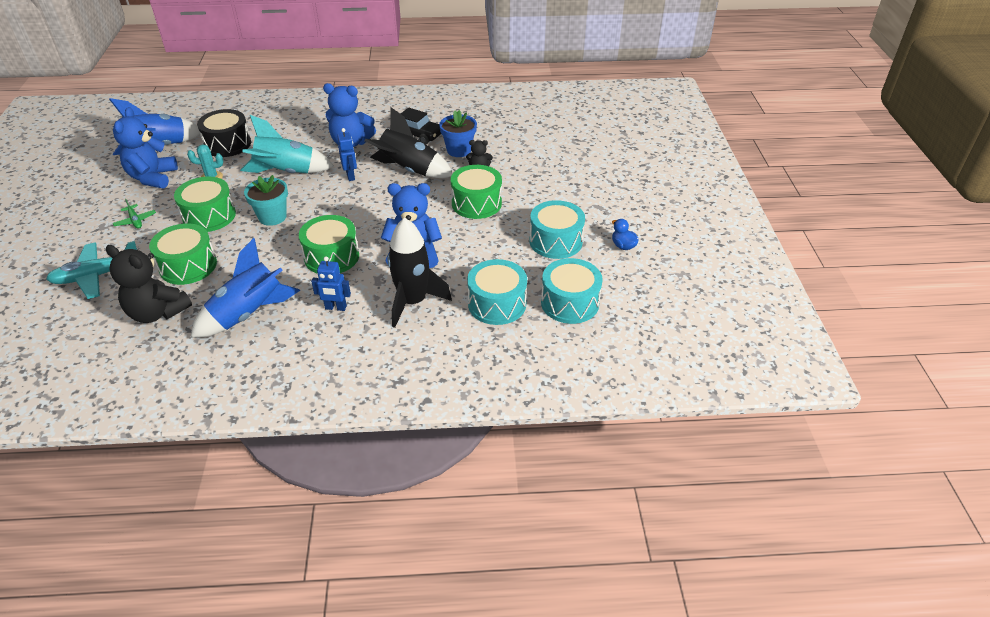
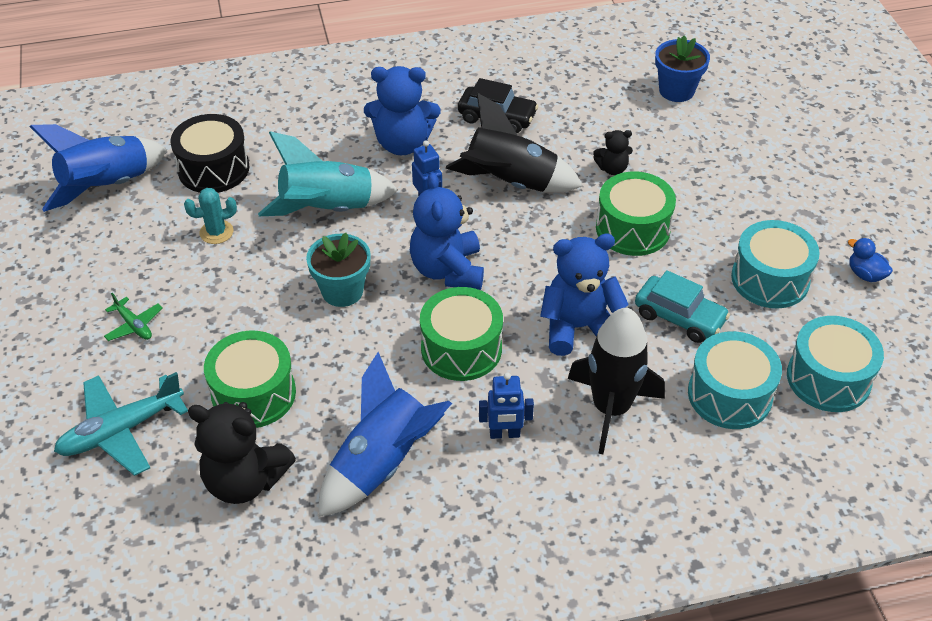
camera: 10 degrees left, 5 degrees up
(152, 178) = (124, 244): blue teddy bear -> blue teddy bear (447, 270)
(209, 216) = (245, 302): green drum -> none
(459, 150) = (569, 138): blue flower pot -> blue flower pot (676, 90)
(484, 256) = (679, 317): none -> turquoise car

